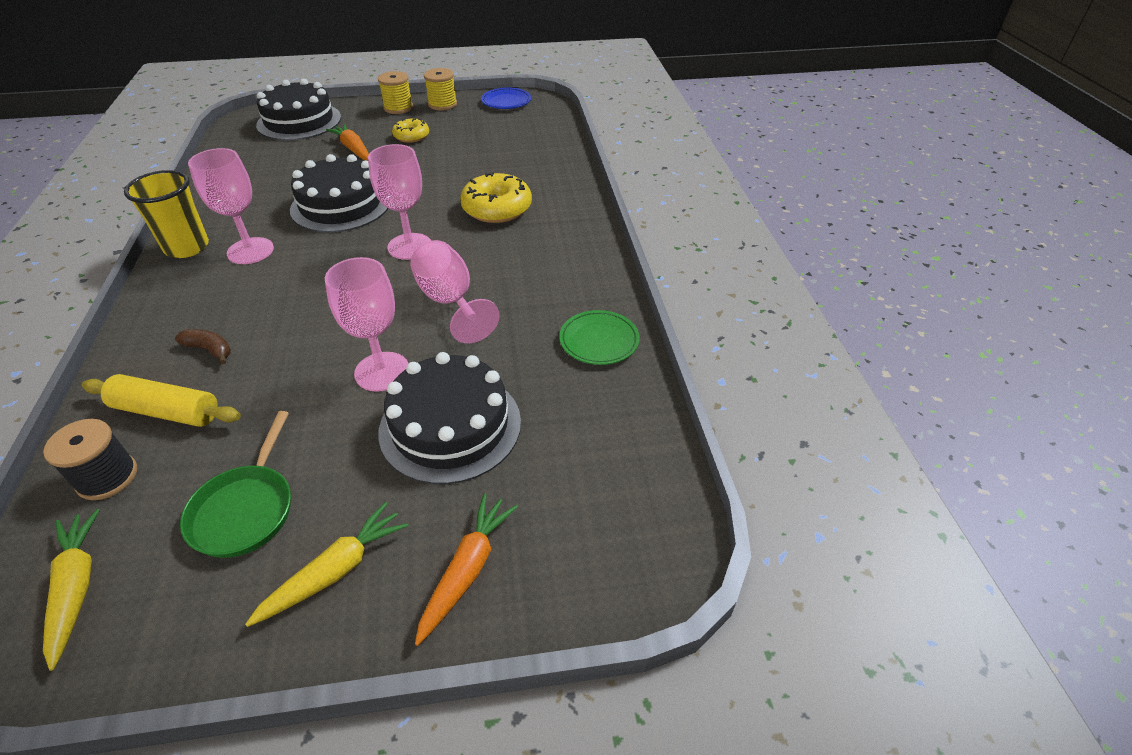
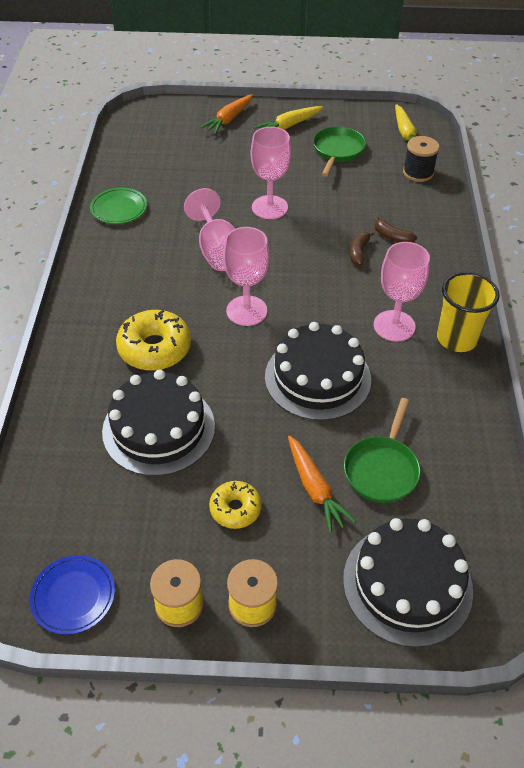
camera: 170 degrees left, 5 degrees up
(167, 411) = (402, 201): yellow rolling pin -> none
(265, 323) = (358, 252): none -> brown banana
(299, 162) = (382, 469): none -> green pan
(450, 426) = (229, 173): black cake -> black cake (158, 428)

